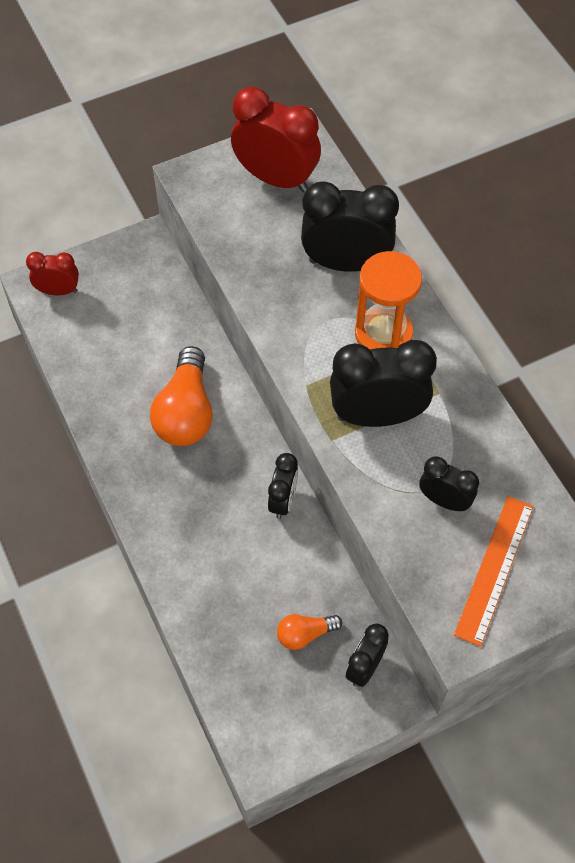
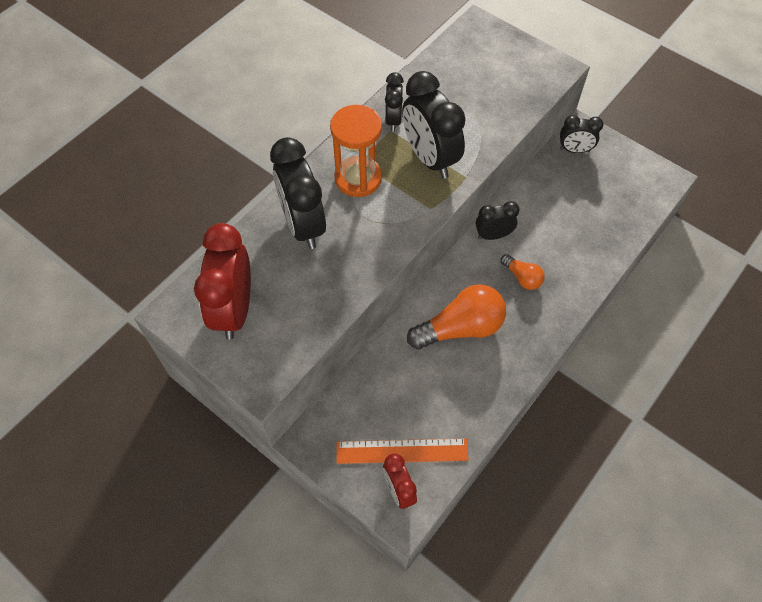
camera: 115 degrees left, 0 degrees up
(305, 634) = (576, 187): orange light bulb -> orange light bulb (522, 277)
(444, 500) = (471, 103): black clock -> black clock (393, 120)
(494, 569) = (501, 66): orange ruler -> orange ruler (402, 451)

